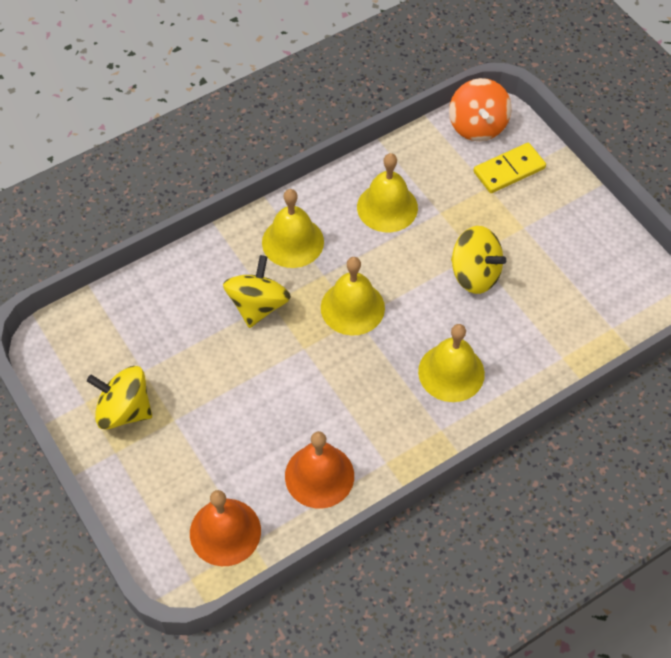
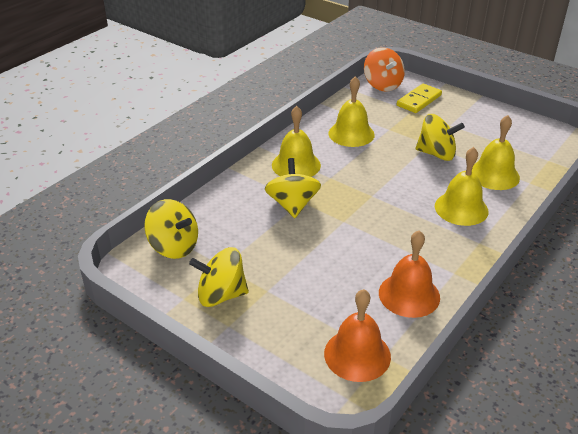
camera: 20 degrees left, 20 degrees down
(103, 327) = (174, 246): none -> yellow spinning top
(352, 307) = (364, 190): yellow bell -> yellow bell (494, 175)

